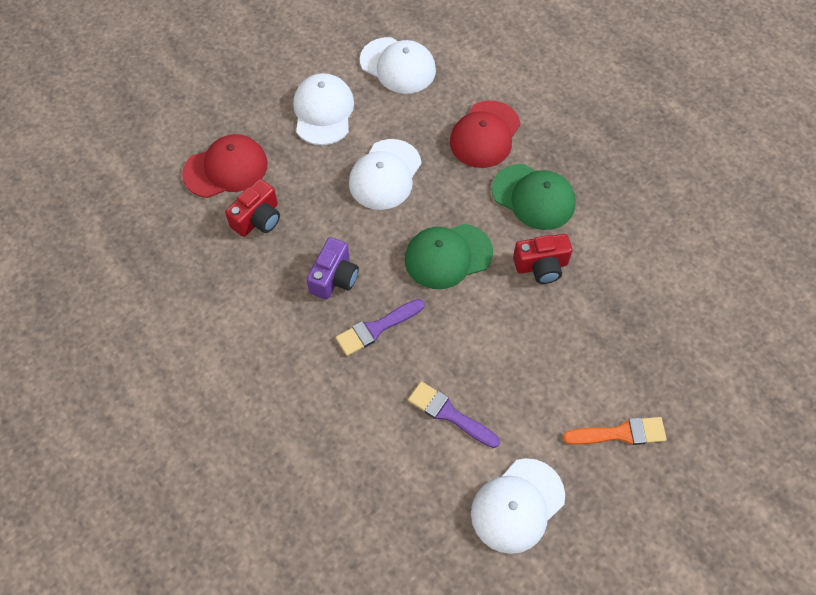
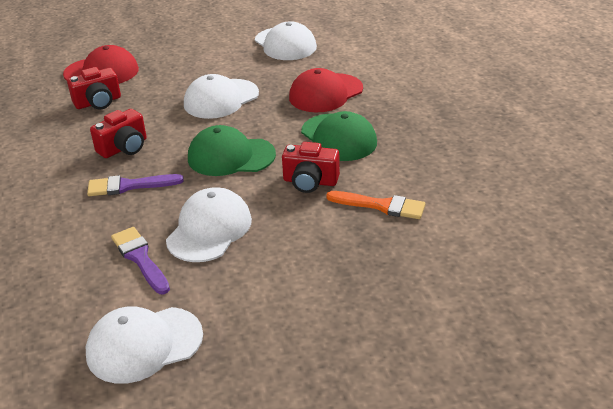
camera: 25 degrees right, 25 degrees down
(323, 111) = (204, 57): white cap -> white cap (209, 229)
(334, 278) = (124, 148): purple camera -> red camera
(620, 433) = (294, 320): orange brush -> orange brush (381, 206)

